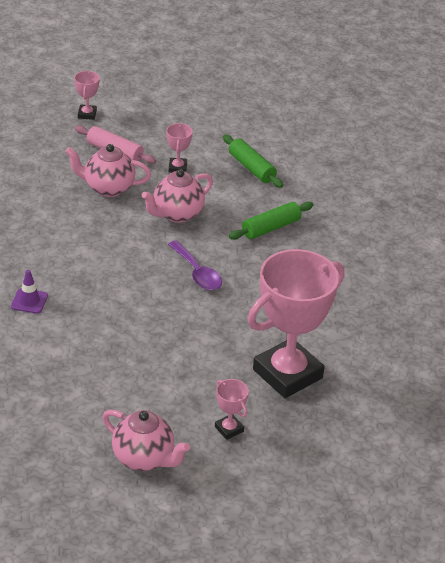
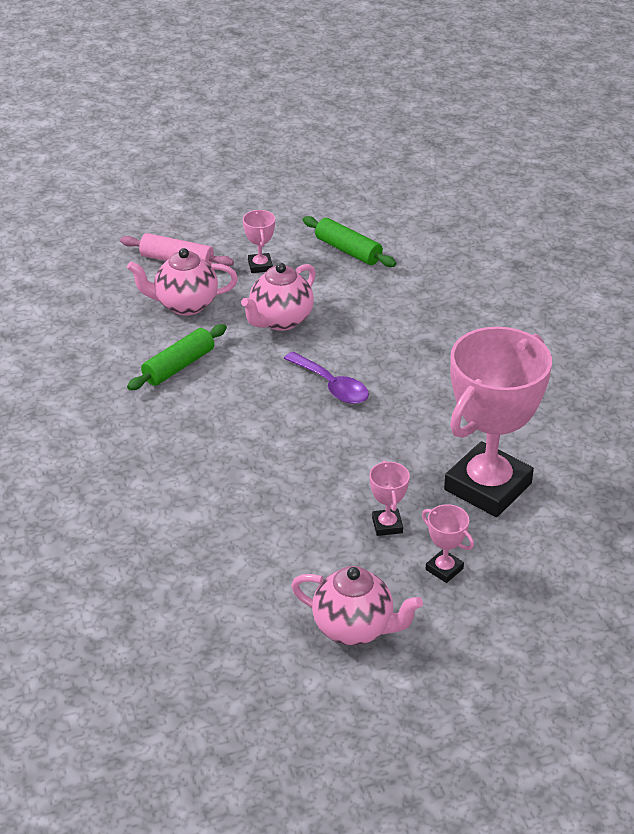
camera: 10 degrees left, 0 degrees up
(29, 301) = (138, 460): purple traffic cone -> none
(87, 114) = (127, 222): pink trophy -> pink trophy (387, 525)
(270, 228) = (398, 316): green rolling pin -> green rolling pin (178, 366)

